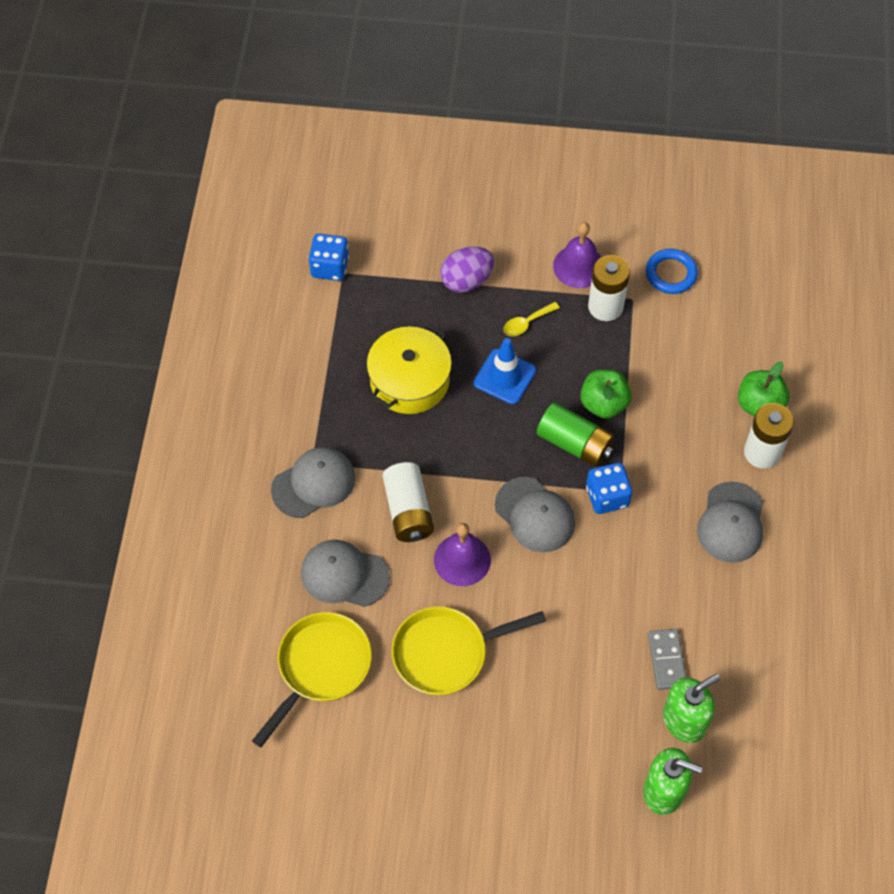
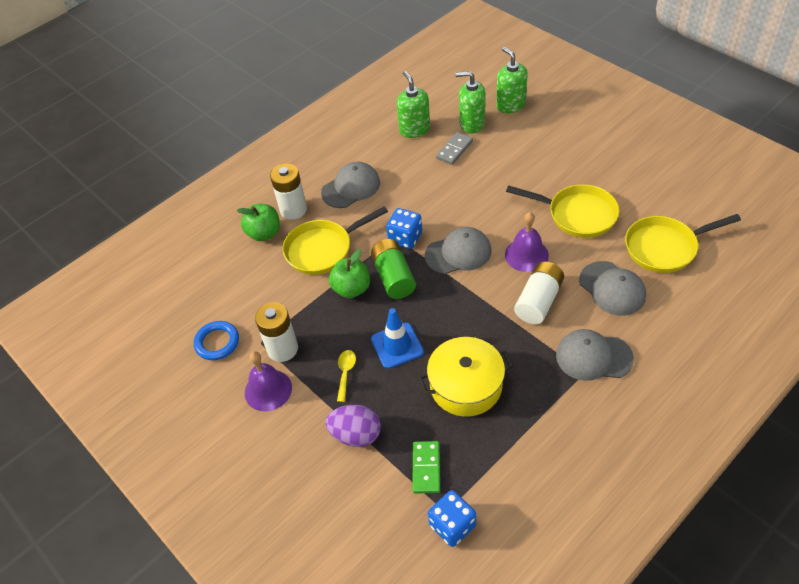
camera: 135 degrees left, 10 degrees down
(385, 293) = (426, 468): none -> green domino
(526, 323) = (346, 373): yellow spoon -> yellow spoon turned 90 degrees counterclockwise
(535, 515) = (458, 253): grey cap -> grey cap turned 75 degrees clockwise
(678, 427) = (323, 249): none -> yellow pan
(746, 661) = (414, 129): none -> green soap dispenser

